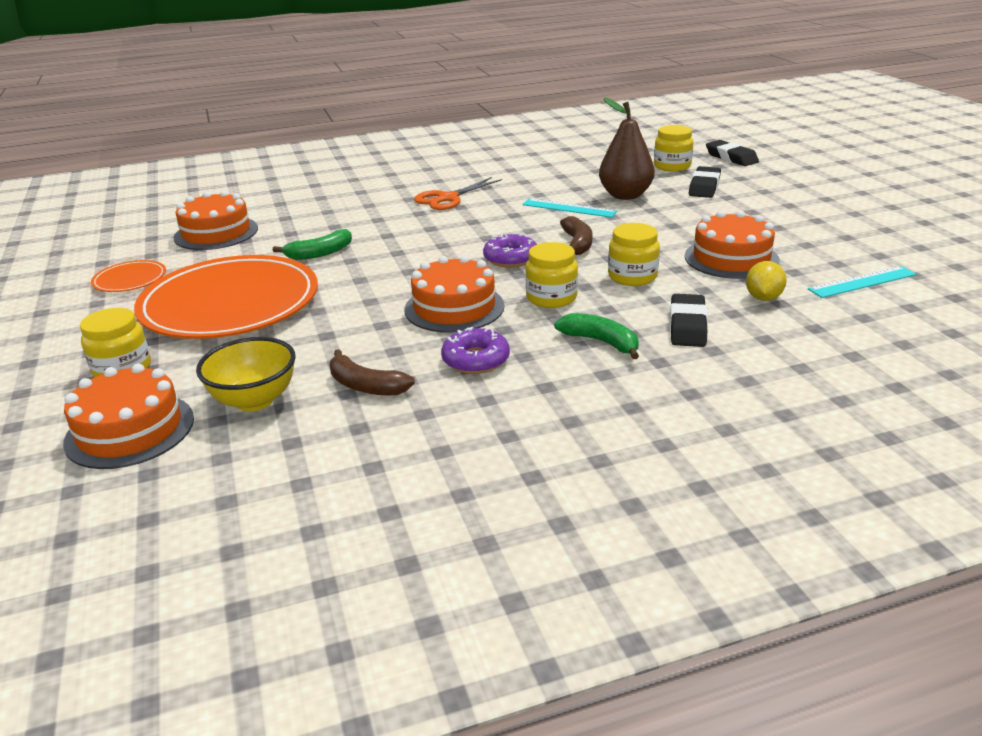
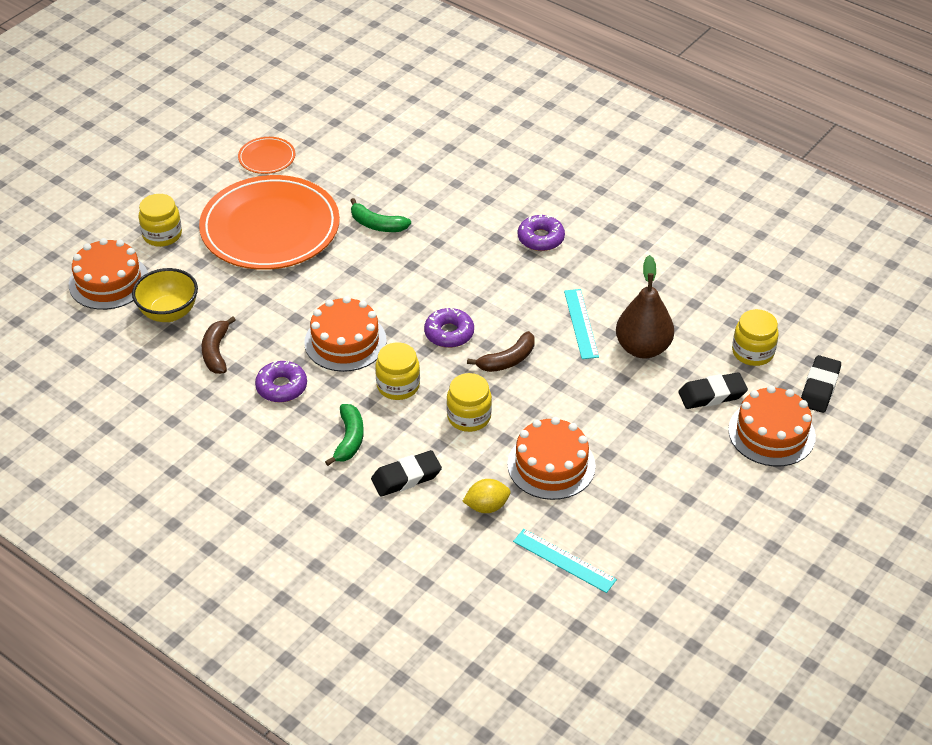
camera: 55 degrees right, 15 degrees up
(216, 233) = (368, 149): orange cake -> orange cake (771, 433)
(448, 198) = (540, 238): orange scissors -> purple donut

